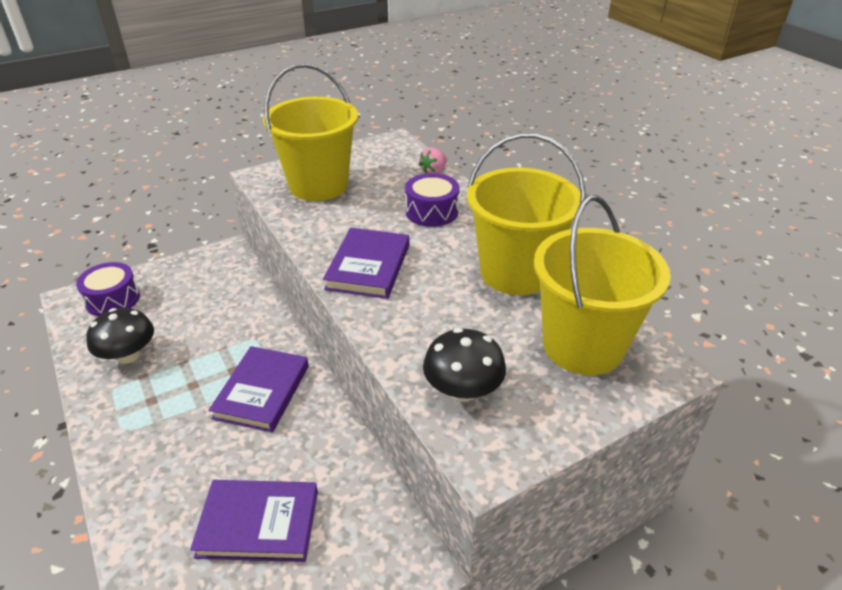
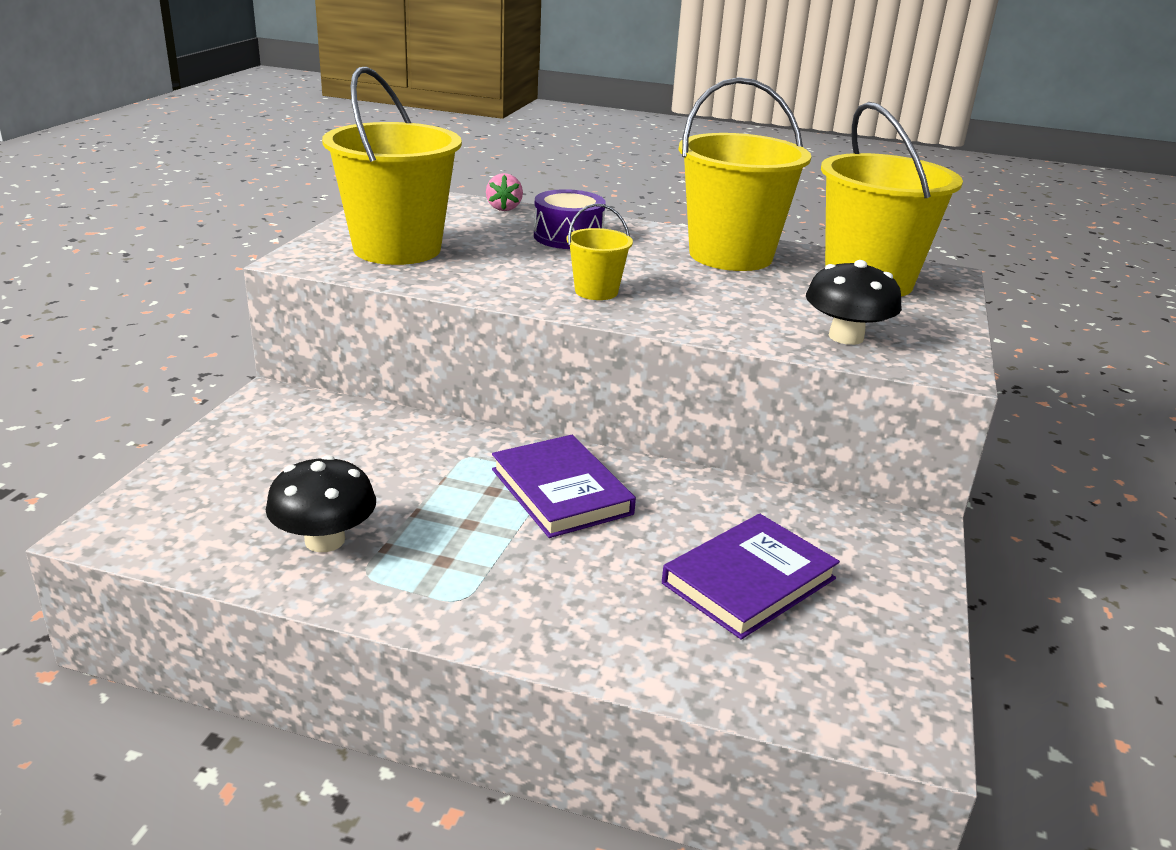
camera: 45 degrees left, 10 degrees down
(113, 299) = (183, 503): purple drum -> none
(368, 267) = (596, 291): purple book -> yellow bucket

